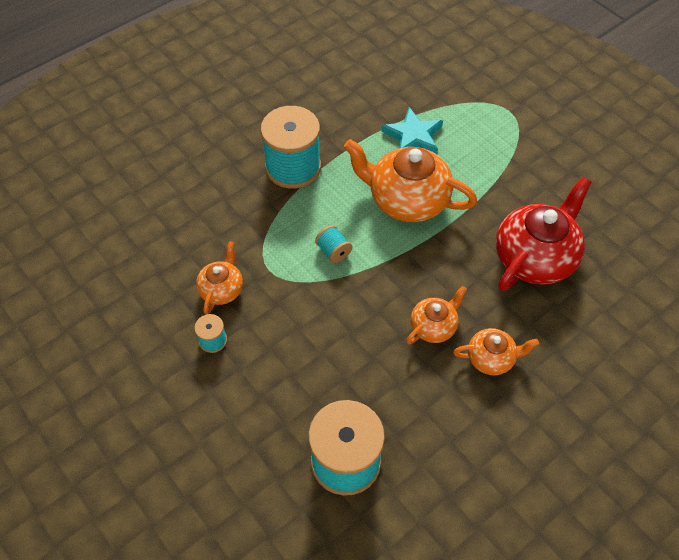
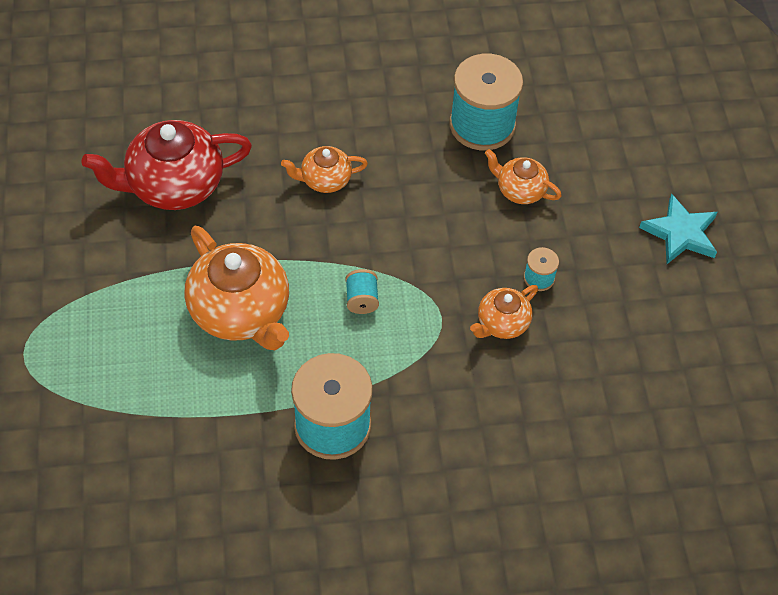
camera: 150 degrees left, 0 degrees up
(413, 136) = (163, 385): turquoise star -> turquoise star (680, 233)
(491, 358) = (299, 130): orange teapot -> orange teapot (520, 190)

